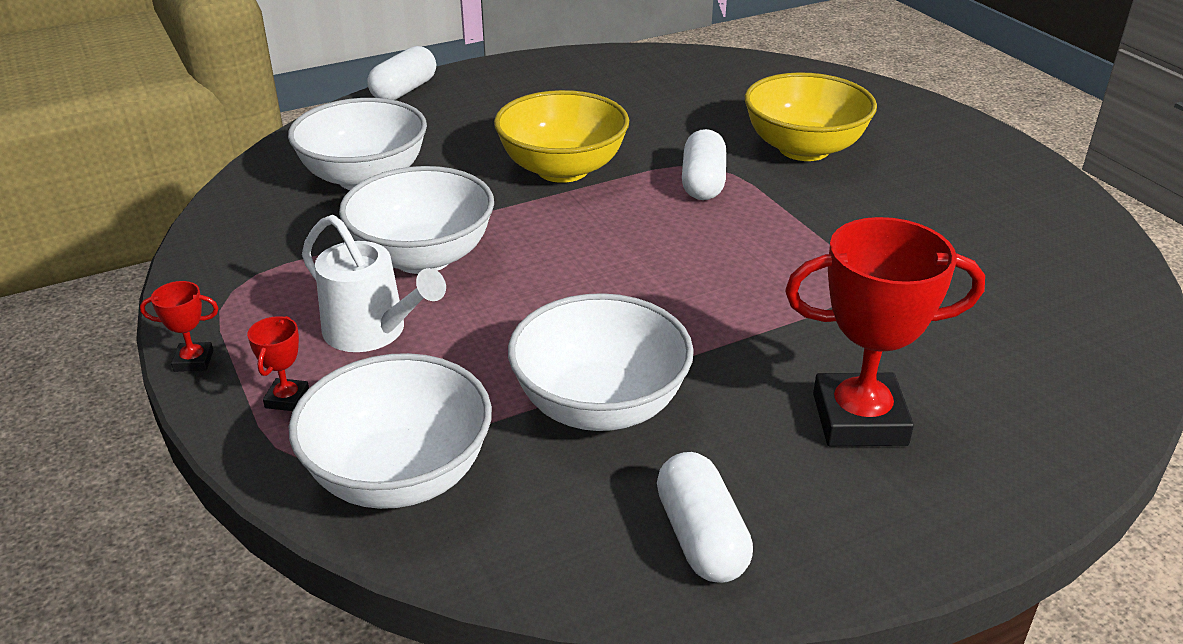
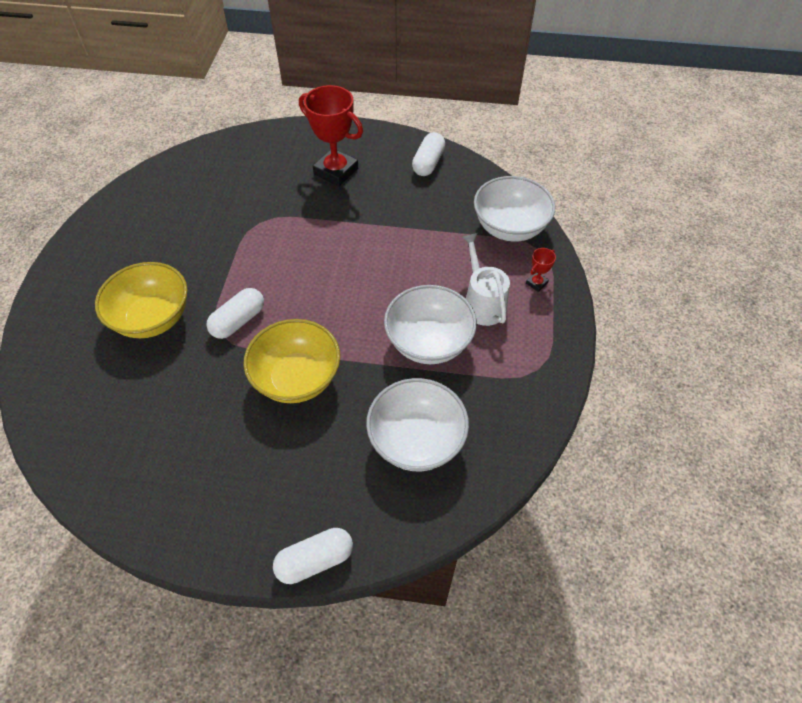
camera: 145 degrees left, 20 degrees up
(193, 361) = (571, 326): red trophy -> none
(600, 405) = (417, 219): white bowl -> none

